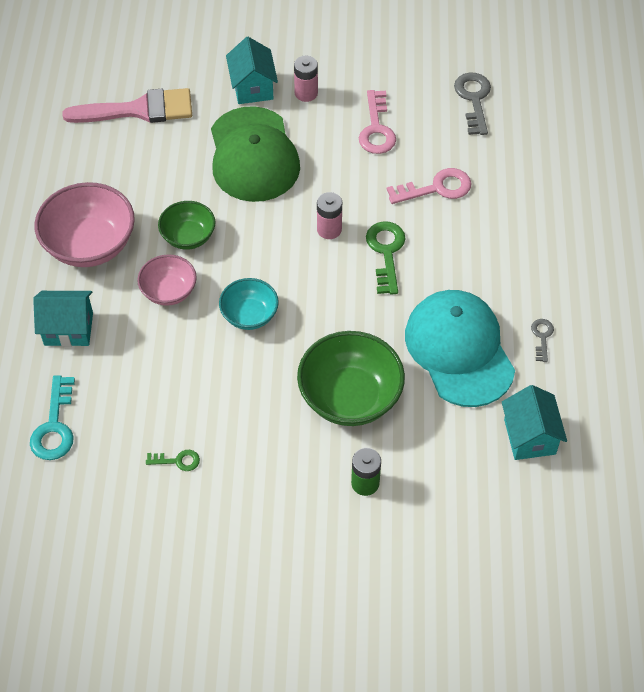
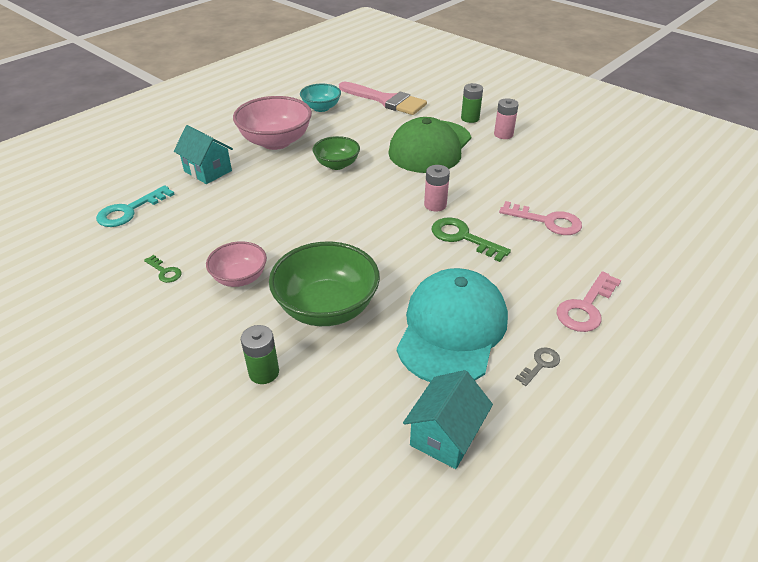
camera: 40 degrees right, 15 degrees down
(169, 291) = (288, 183): pink bowl -> pink bowl (240, 278)
(249, 315) = (321, 221): turquoise bowl -> turquoise bowl (321, 108)
(252, 87) = (470, 118): turquoise house -> green battery
(376, 129) = (535, 171): pink key -> pink key (585, 307)
(386, 252) = (463, 237): green key -> green key turned 90 degrees counterclockwise
(474, 99) = (634, 188): grey key -> none

